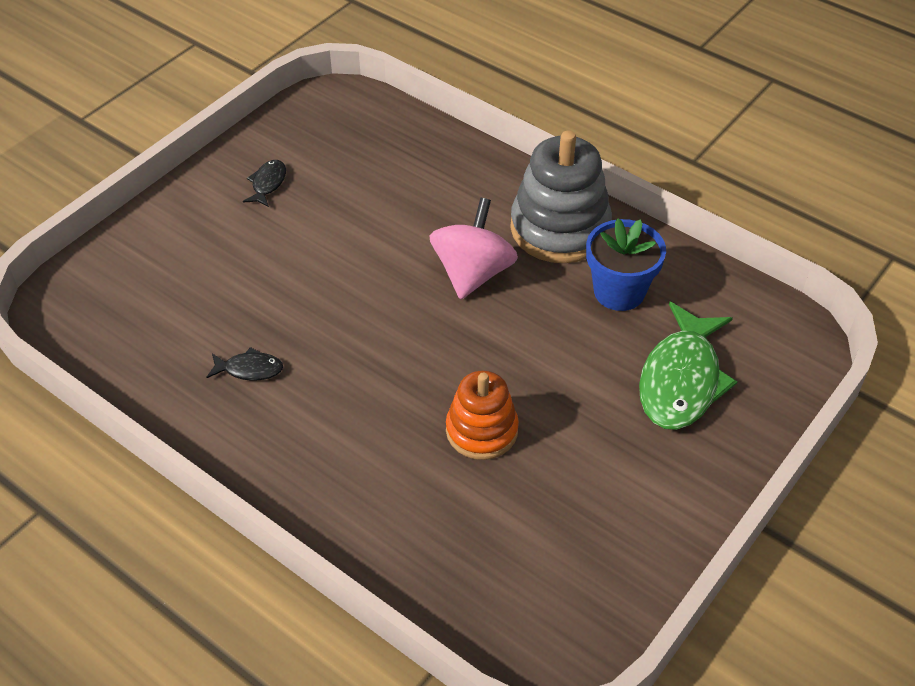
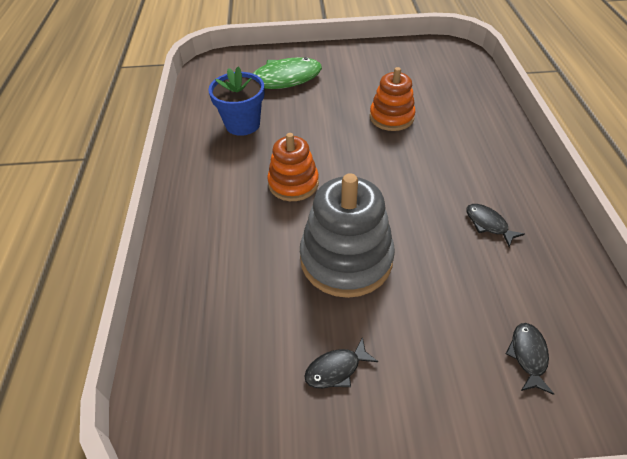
camera: 130 degrees left, 0 degrees up
(139, 282) = (528, 355): none -> black fish
(473, 273) = (293, 183): pink spinning top -> orange stacking toy
(559, 228) = (212, 171): grey stacking toy -> grey stacking toy (346, 259)

